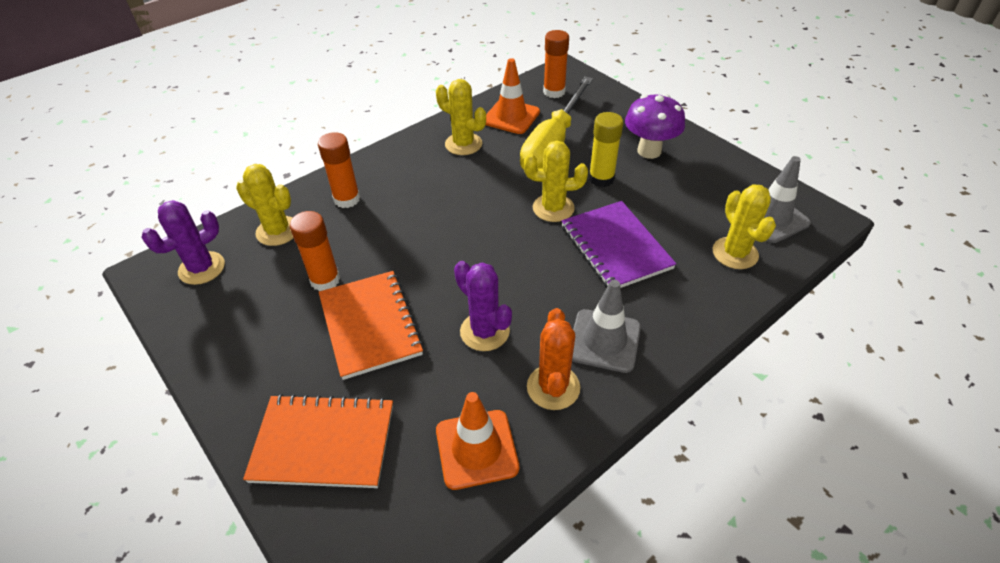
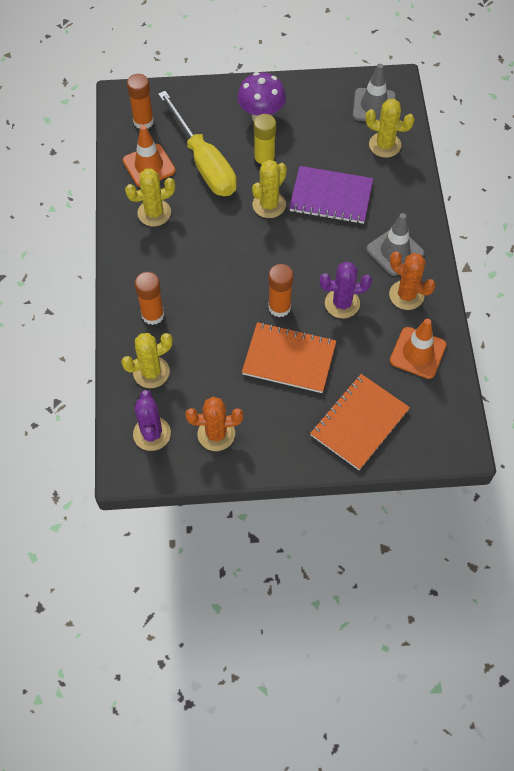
camera: 55 degrees left, 15 degrees up
(228, 316) = (216, 434): none -> orange cactus
(325, 280) = (227, 365): orange glue stick -> orange glue stick (279, 307)

